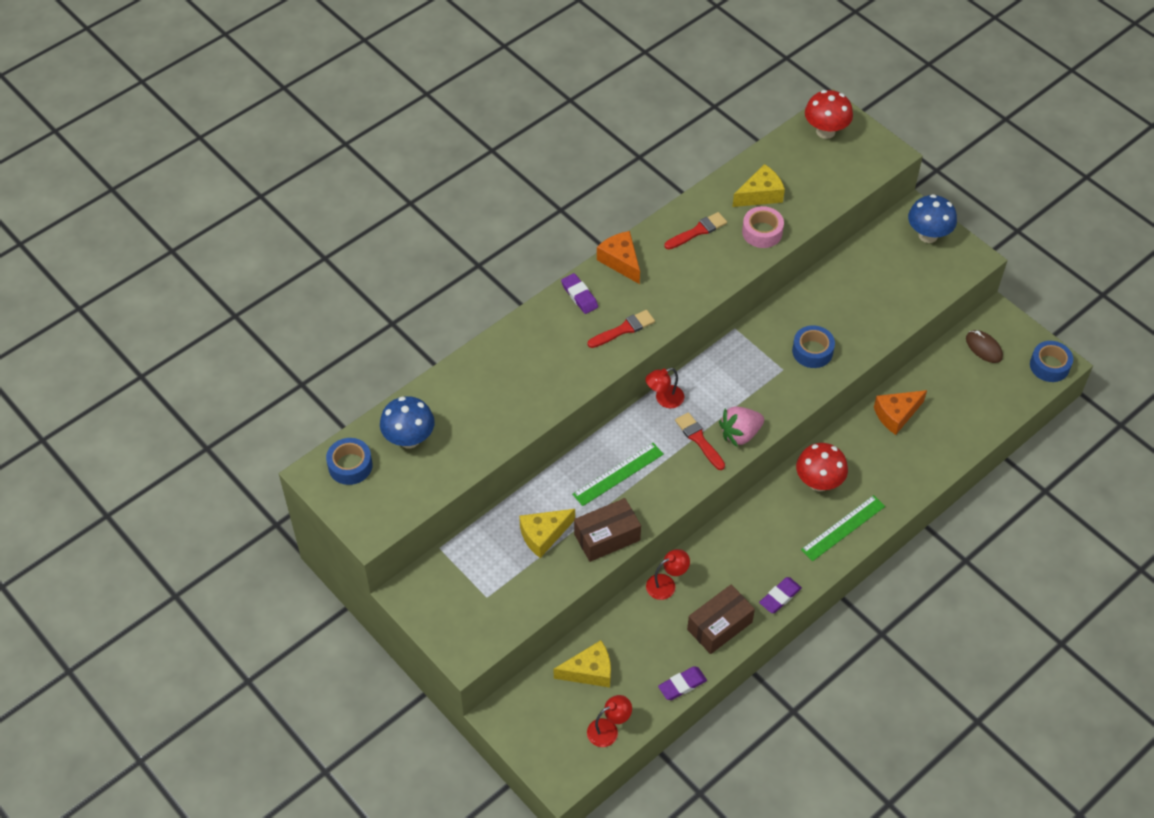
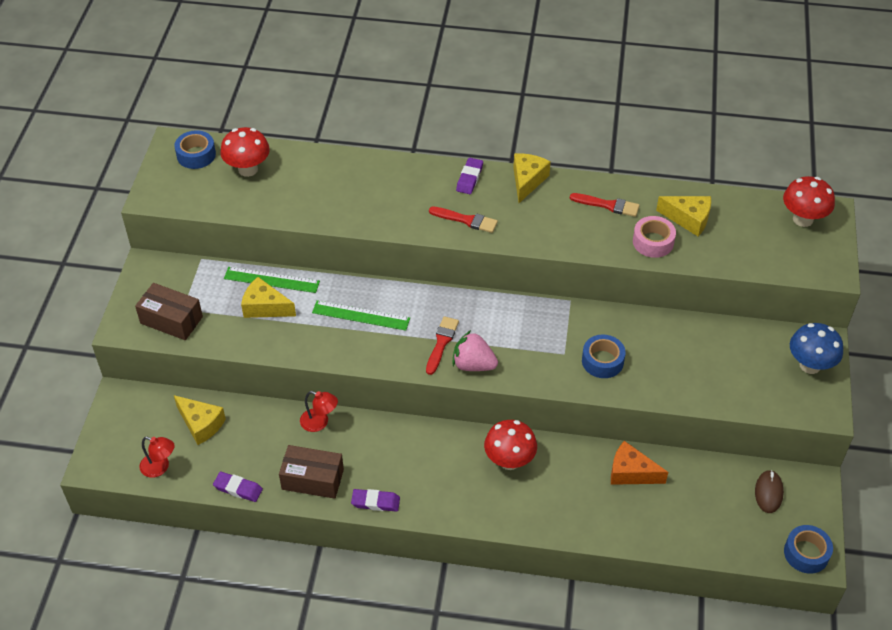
camera: 50 degrees right, 5 degrees down
(409, 439) = (248, 169): blue mushroom -> red mushroom
(607, 537) = (298, 344): brown box -> brown box (171, 320)
(621, 261) = (527, 181): orange cheese -> yellow cheese
(664, 399) = (457, 300): red lamp -> none
(843, 528) = (482, 504): green ruler -> green ruler (271, 280)

